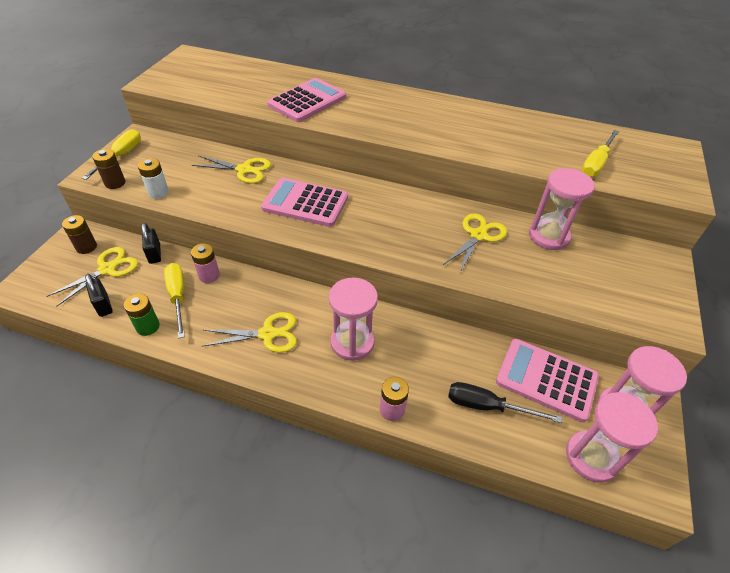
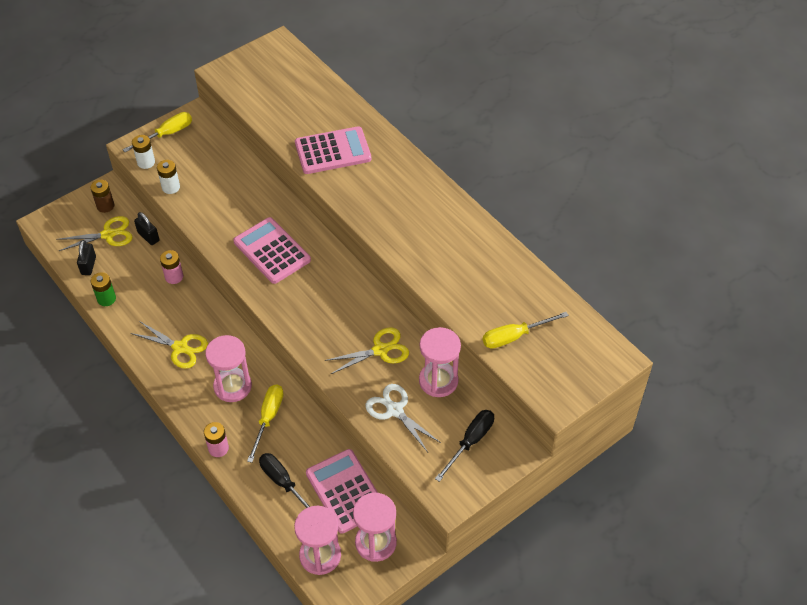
camera: 35 degrees right, 5 degrees up
(115, 183) = (146, 162): brown battery -> white battery
(154, 254) = (148, 237): black padlock -> black padlock turned 60 degrees counterclockwise
(178, 297) = (141, 284): yellow screwdriver -> yellow screwdriver (268, 418)
(244, 170) = (250, 193): yellow scissors -> none
(543, 275) = (394, 410): none -> white scissors
(628, 269) = (470, 442): none -> black screwdriver

